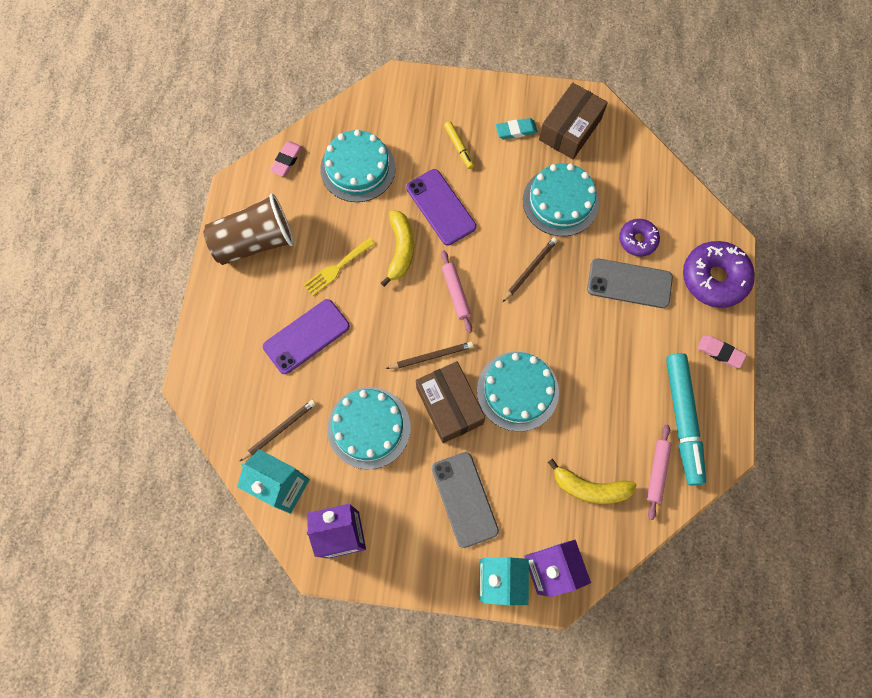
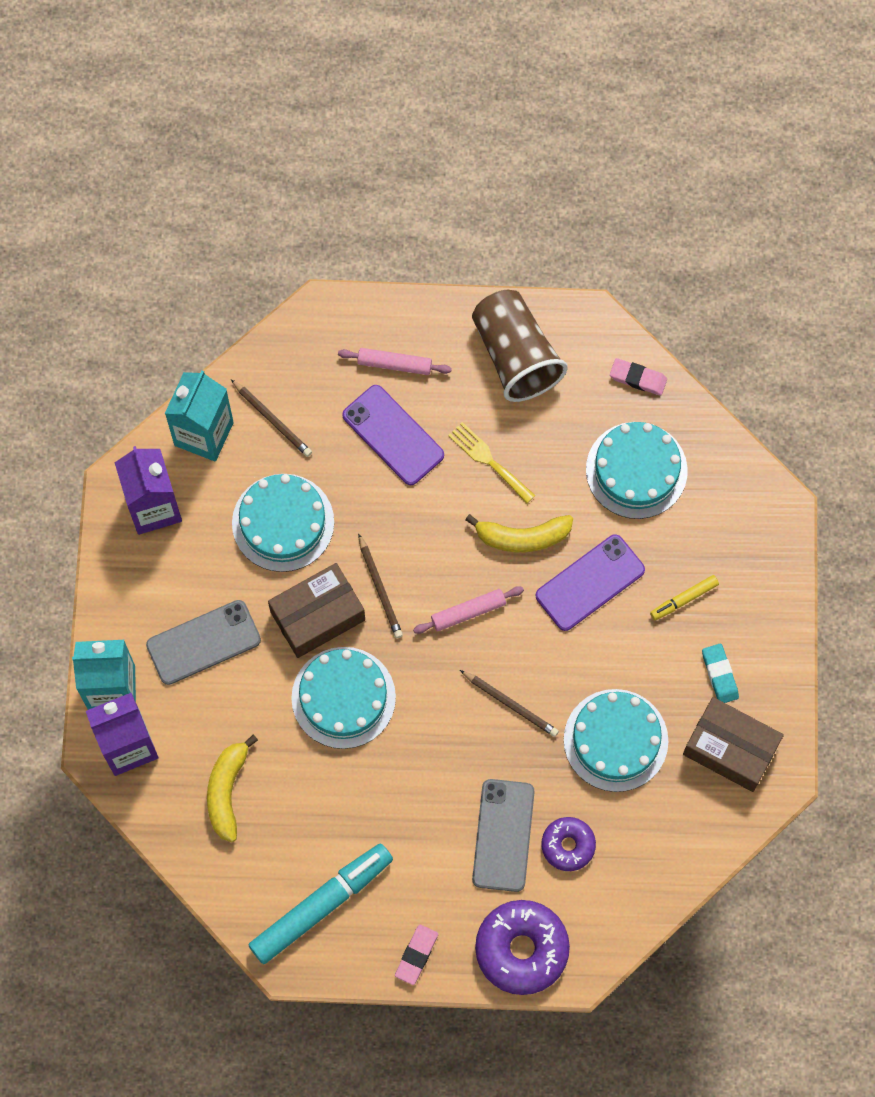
camera: 85 degrees right, 0 degrees up
(657, 472) = (252, 873): pink rolling pin -> pink rolling pin (394, 364)
(682, 420) = (321, 905): turquoise marker -> turquoise marker turned 150 degrees clockwise

